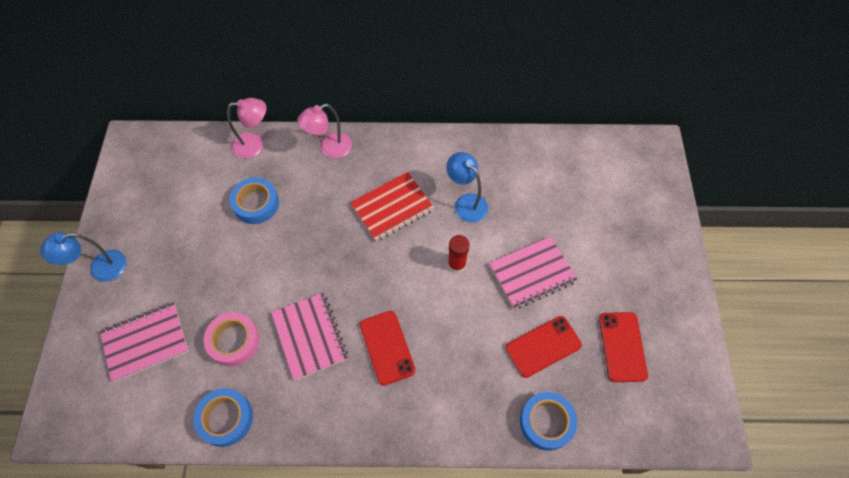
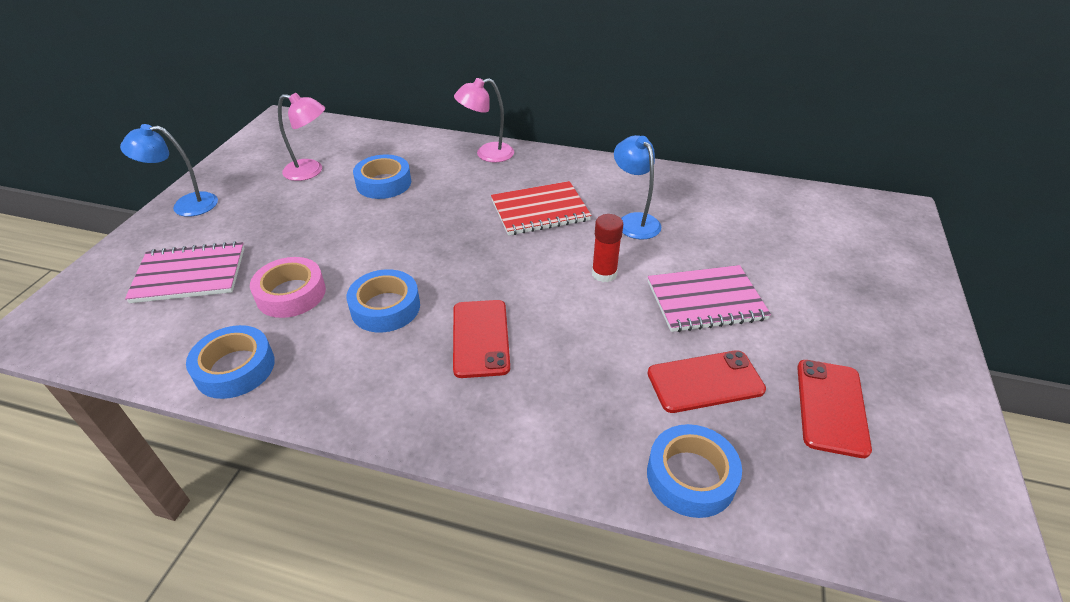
camera: 15 degrees right, 20 degrees down
(255, 144) = (407, 140): pink lamp -> pink lamp (311, 171)
(309, 336) = (385, 307): pink notebook -> blue tape

